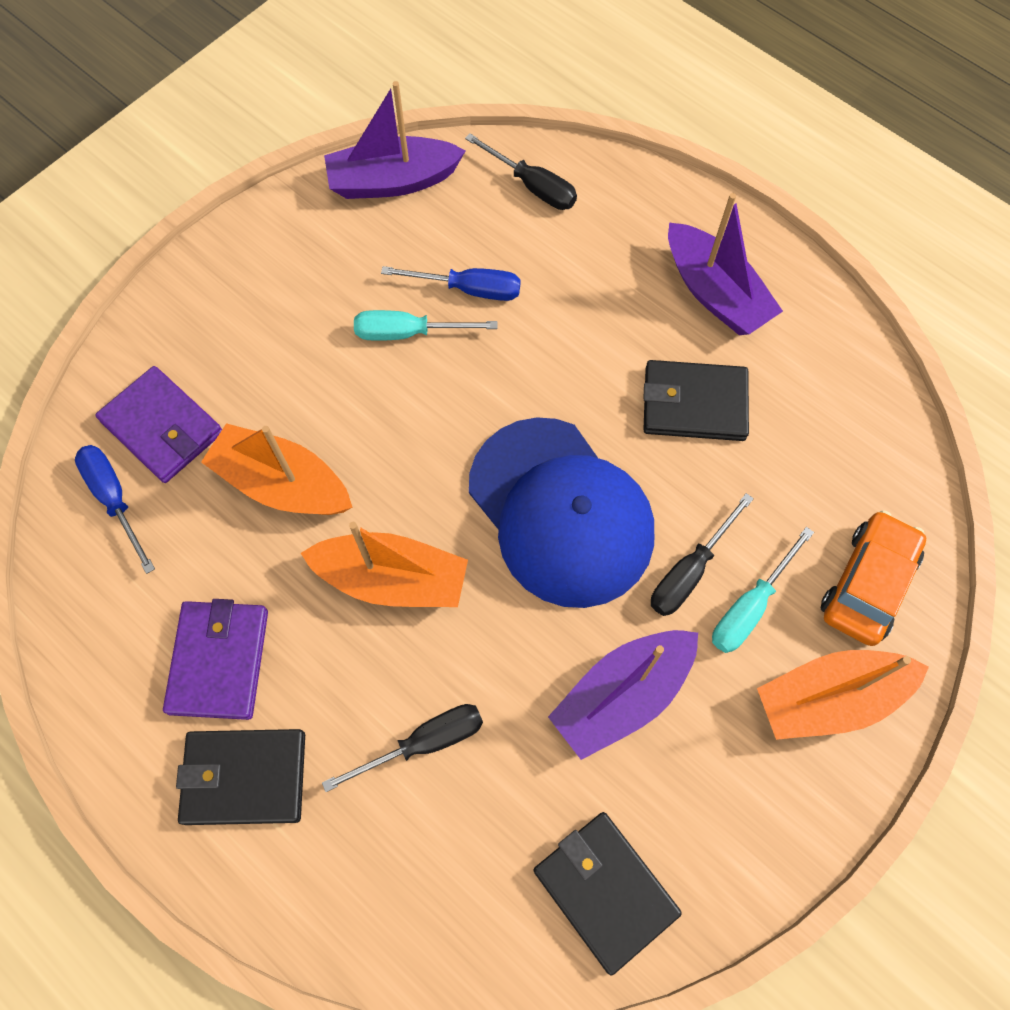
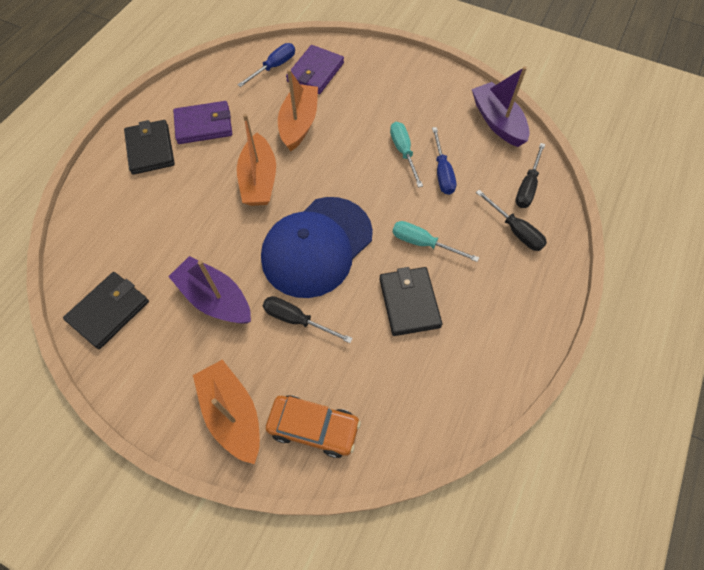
camera: 75 degrees right, 5 degrees down
(424, 743) = (176, 214): black screwdriver -> black screwdriver (515, 230)
(715, 293) = (494, 300): purple boat -> none
(750, 606) = (282, 357): turquoise screwdriver -> turquoise screwdriver (423, 243)

